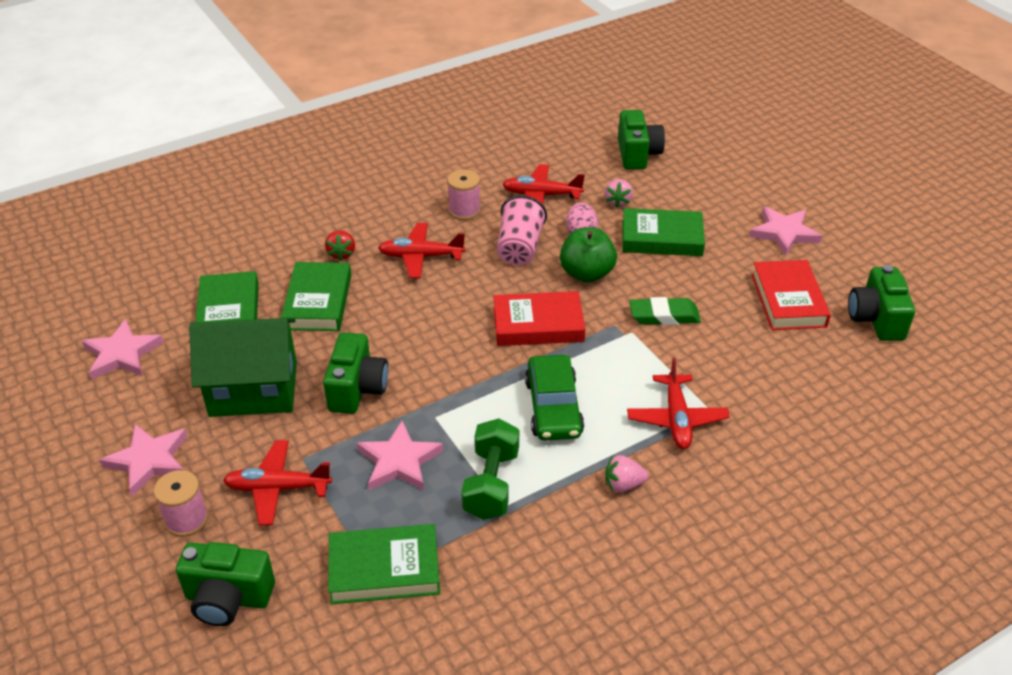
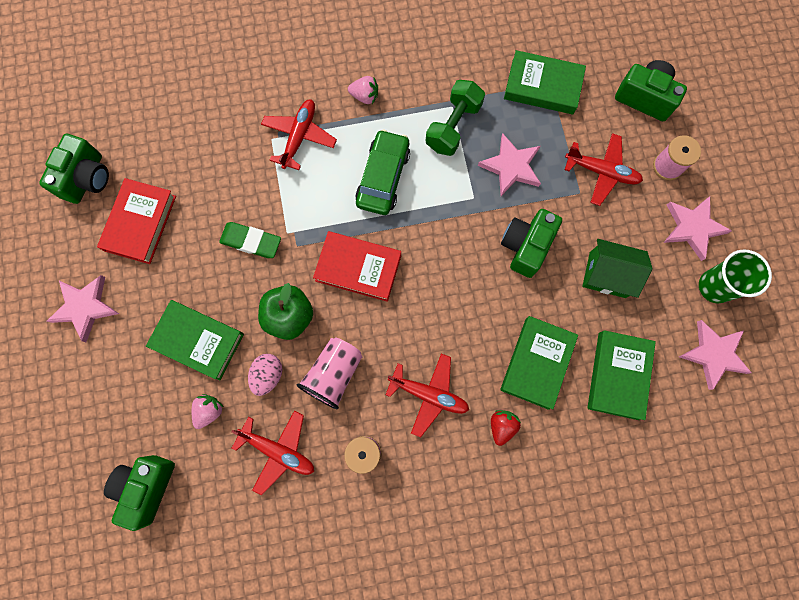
camera: 160 degrees left, 35 degrees up
(120, 411) = (714, 286): none -> green cup
(253, 389) = (607, 275): green house -> green house, size x0.65

